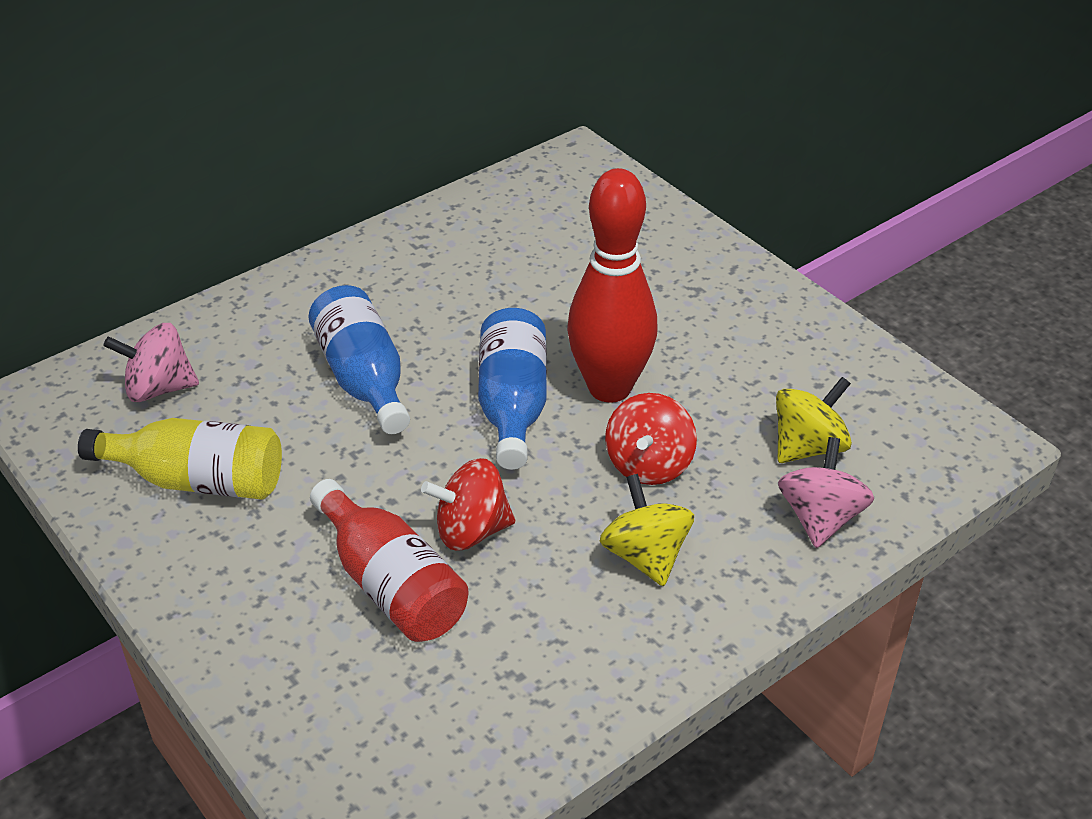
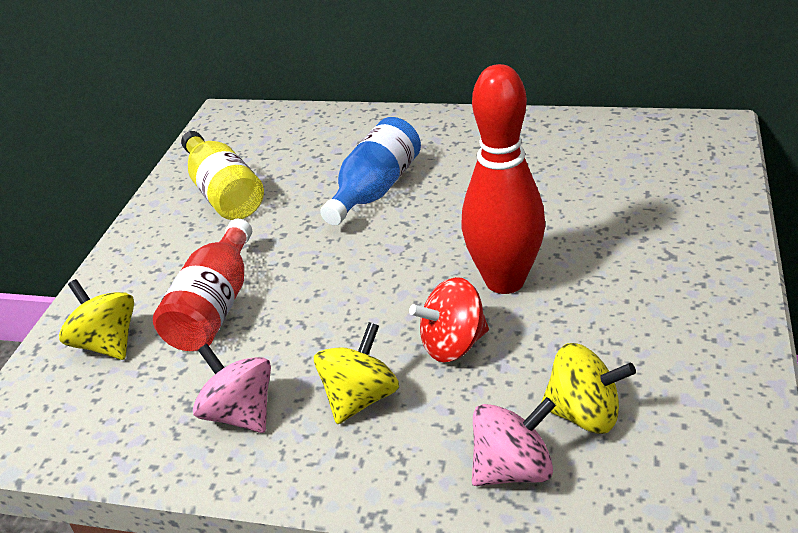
camera: 55 degrees right, 5 degrees down
(159, 388) = (278, 139): pink spinning top -> pink spinning top (240, 413)
(339, 694) = (107, 343): none -> yellow spinning top
(471, 530) = (295, 308): red spinning top -> none
(513, 405) = (429, 254): blue bottle -> none

